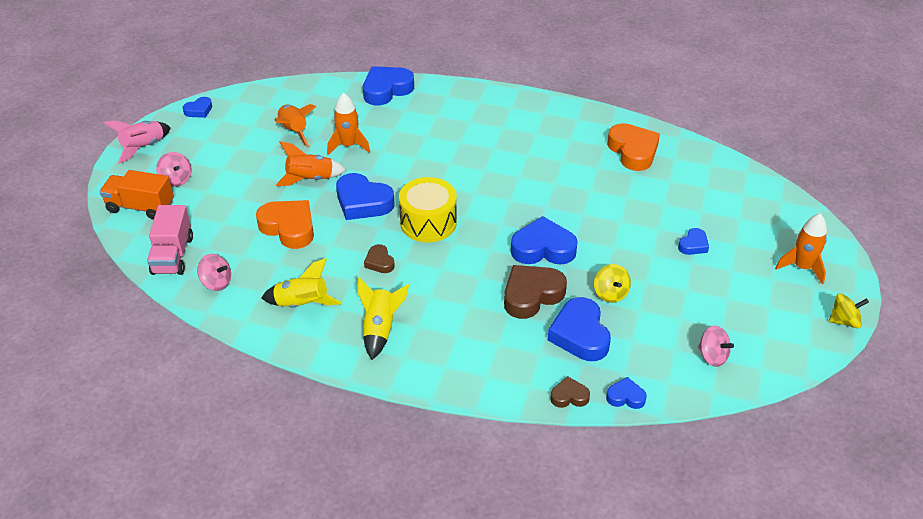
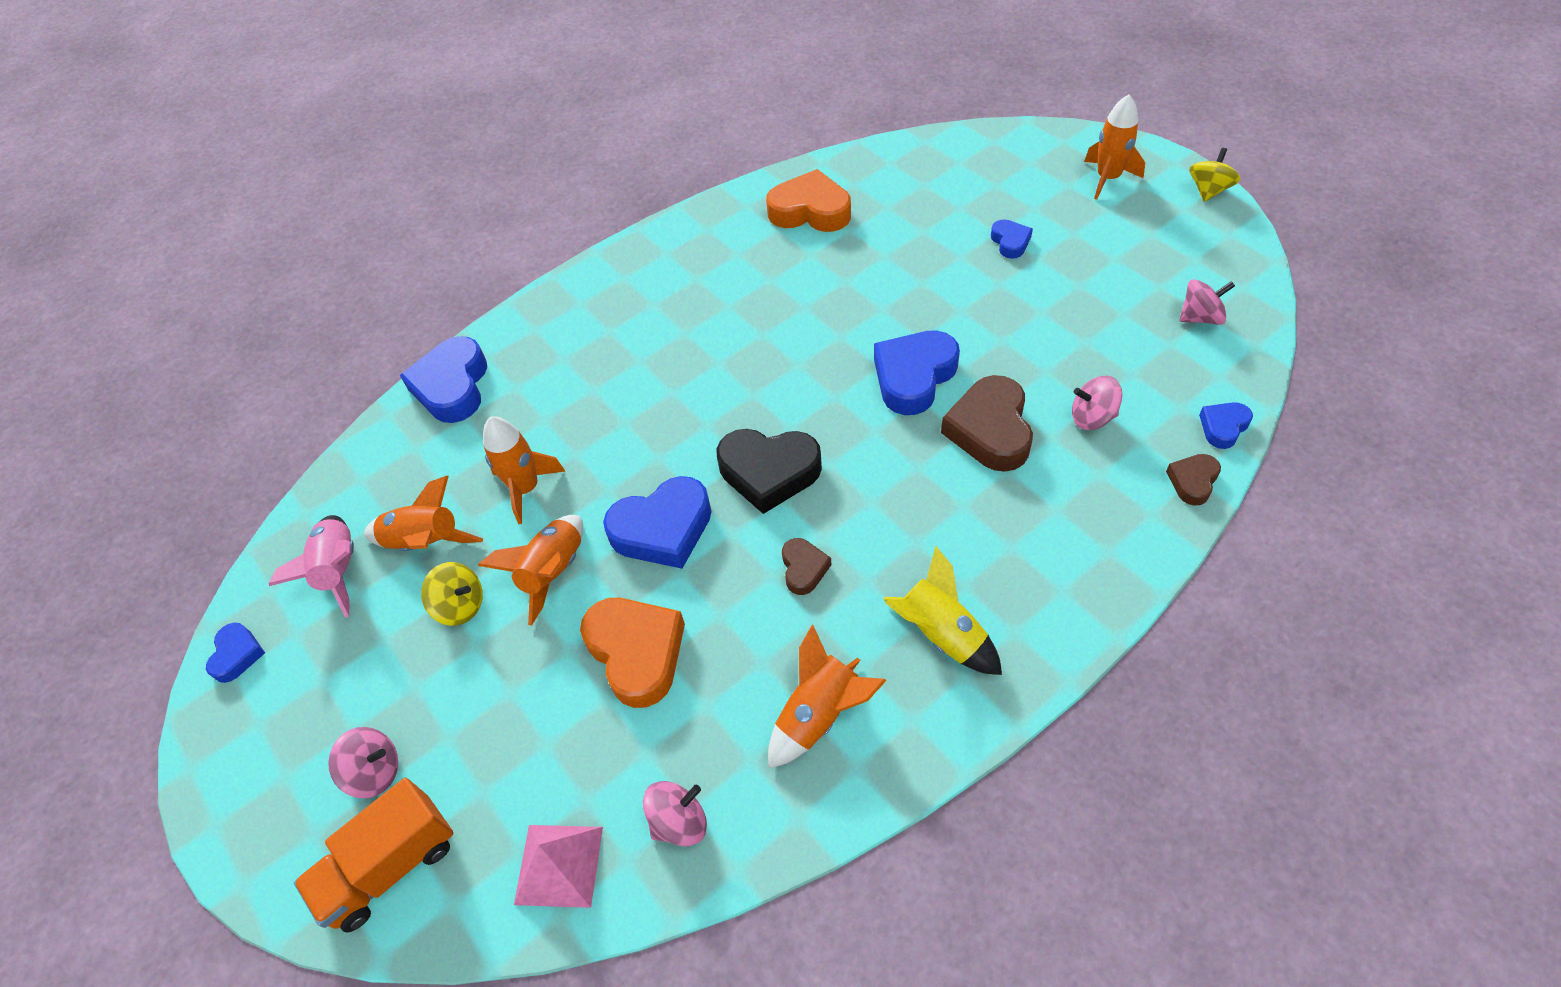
camera: 50 degrees left, 10 degrees up
(143, 147) = (239, 788): pink rocket -> pink rocket (340, 570)
(173, 255) = (559, 865): pink truck -> pink pyramid
(289, 228) = (637, 653): orange heart -> orange heart turned 75 degrees clockwise
(302, 304) = (819, 715): yellow rocket -> orange rocket
(379, 262) = (803, 569): brown heart -> brown heart turned 105 degrees counterclockwise
(428, 222) = (769, 472): yellow drum -> black heart
(580, 335) = (1092, 417): blue heart -> pink spinning top
(610, 293) = (1040, 353): yellow spinning top -> yellow spinning top (460, 605)

